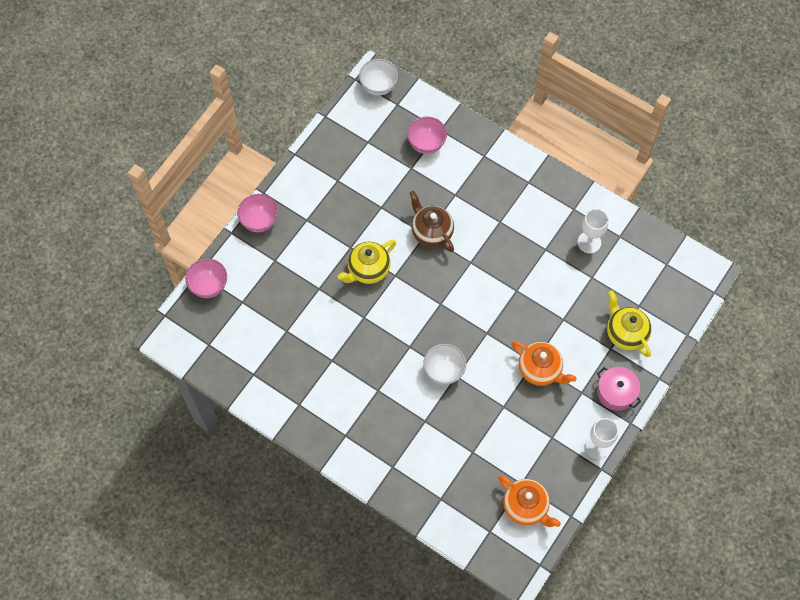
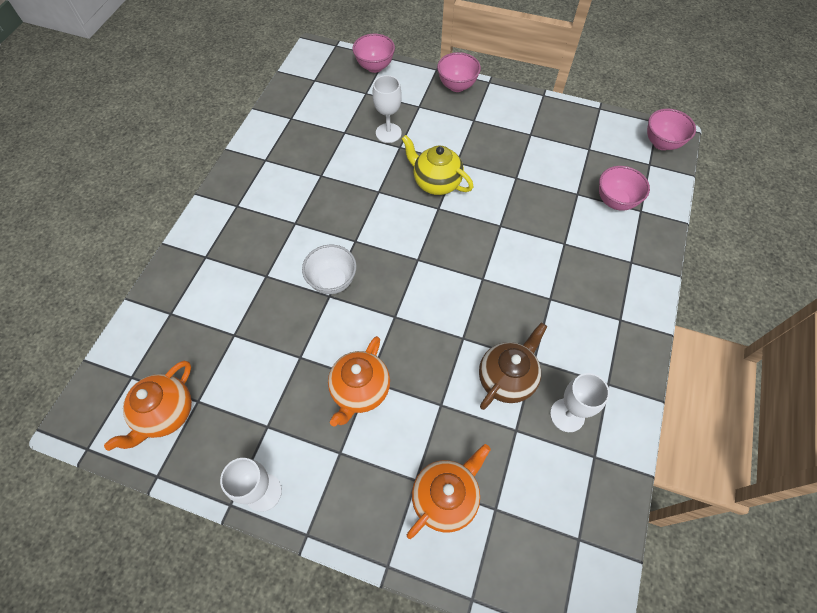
camera: 75 degrees right, 5 degrees down
(299, 294) = (388, 133): none -> white goblet
(378, 86) = (661, 143): white bowl -> pink bowl
(431, 232) = (505, 230): brown teapot -> brown teapot (507, 378)
(616, 392) = (350, 502): pink pot -> none
(625, 333) = (445, 497): yellow teapot -> orange teapot

